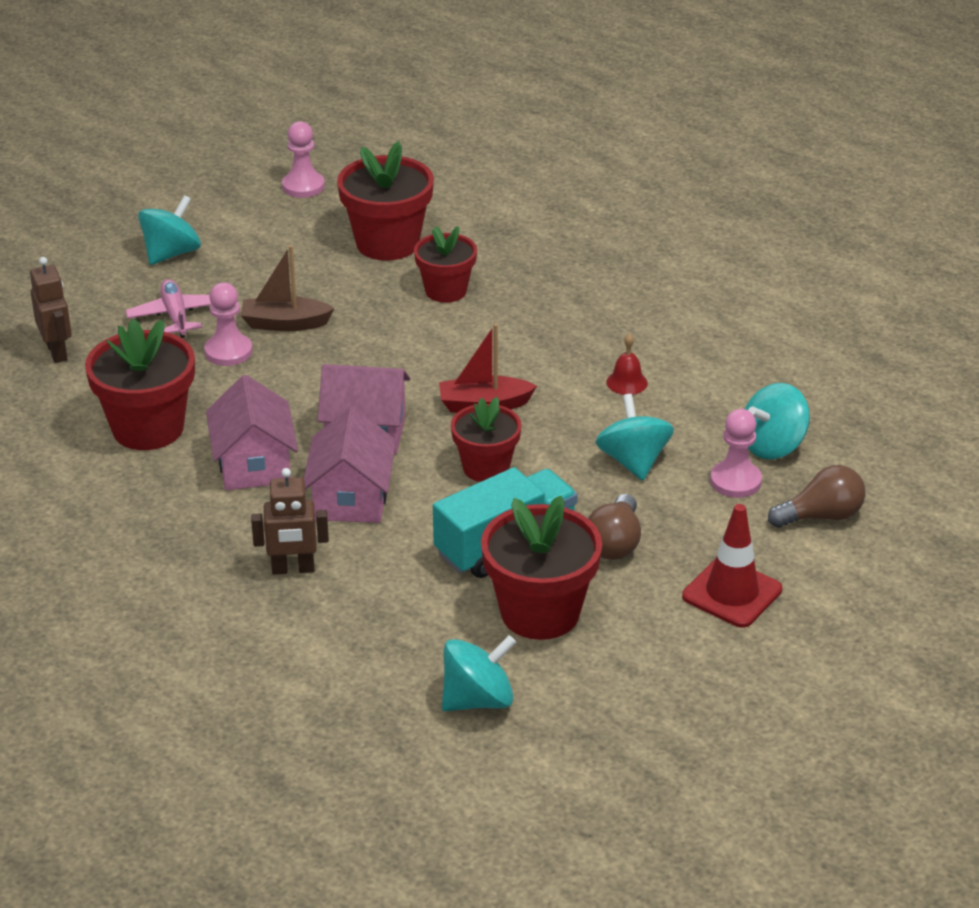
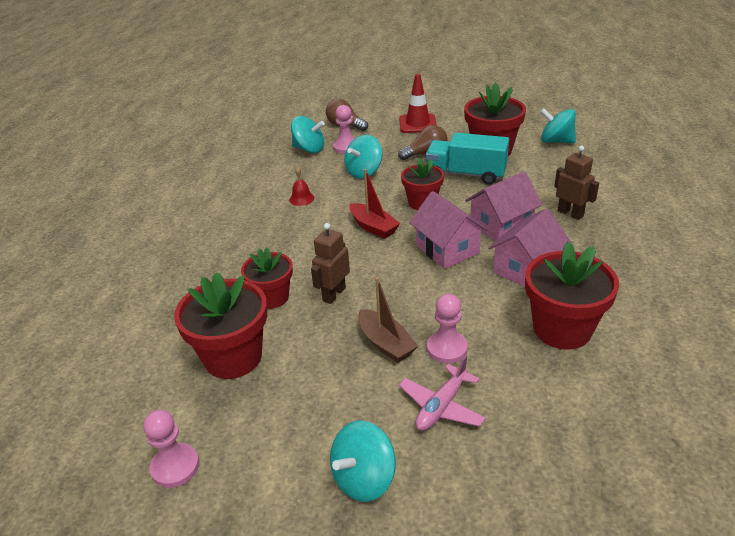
camera: 125 degrees left, 0 degrees up
(57, 352) = (563, 441): brown robot -> brown robot (334, 294)
(171, 253) = (364, 478): turquoise spinning top -> turquoise spinning top turned 45 degrees counterclockwise

